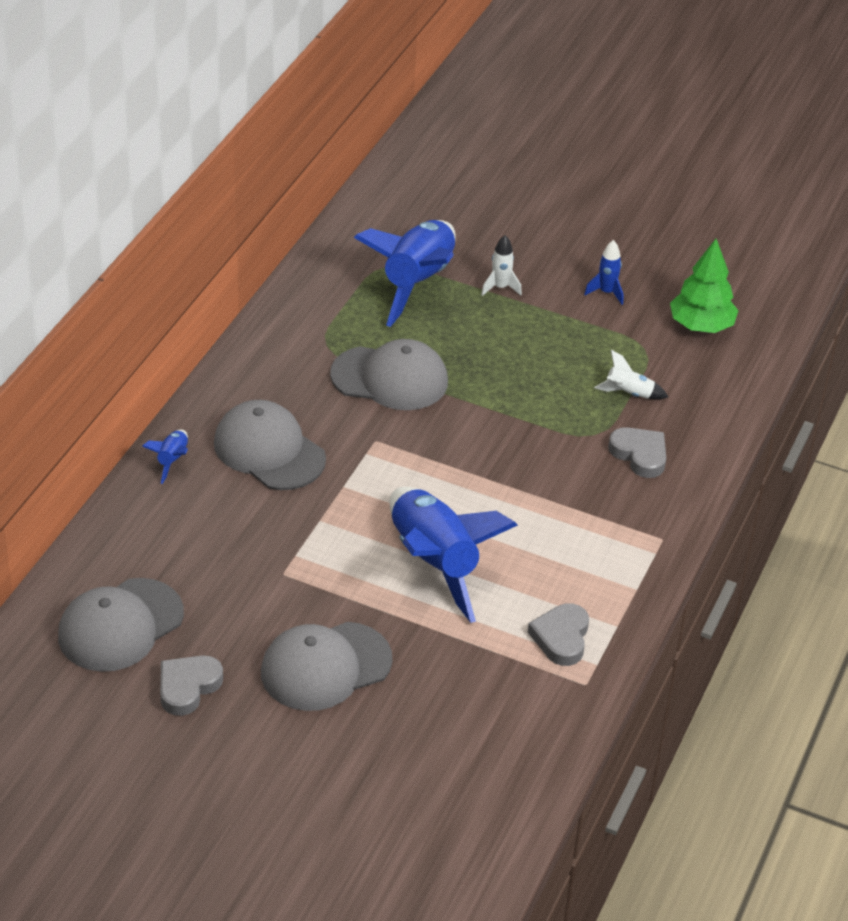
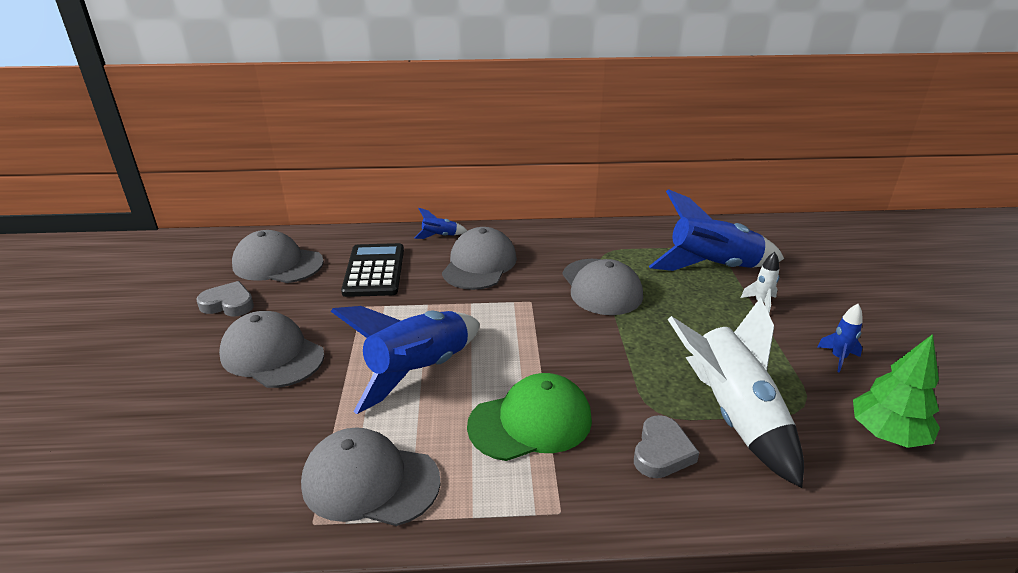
camera: 65 degrees right, 10 degrees down
(211, 542) = (374, 271): none -> black calculator
(556, 515) = (530, 422): none -> green cap
(561, 638) = (370, 481): grey heart -> grey cap
(628, 393) = (733, 415): white rocket -> white rocket, size x2.39

